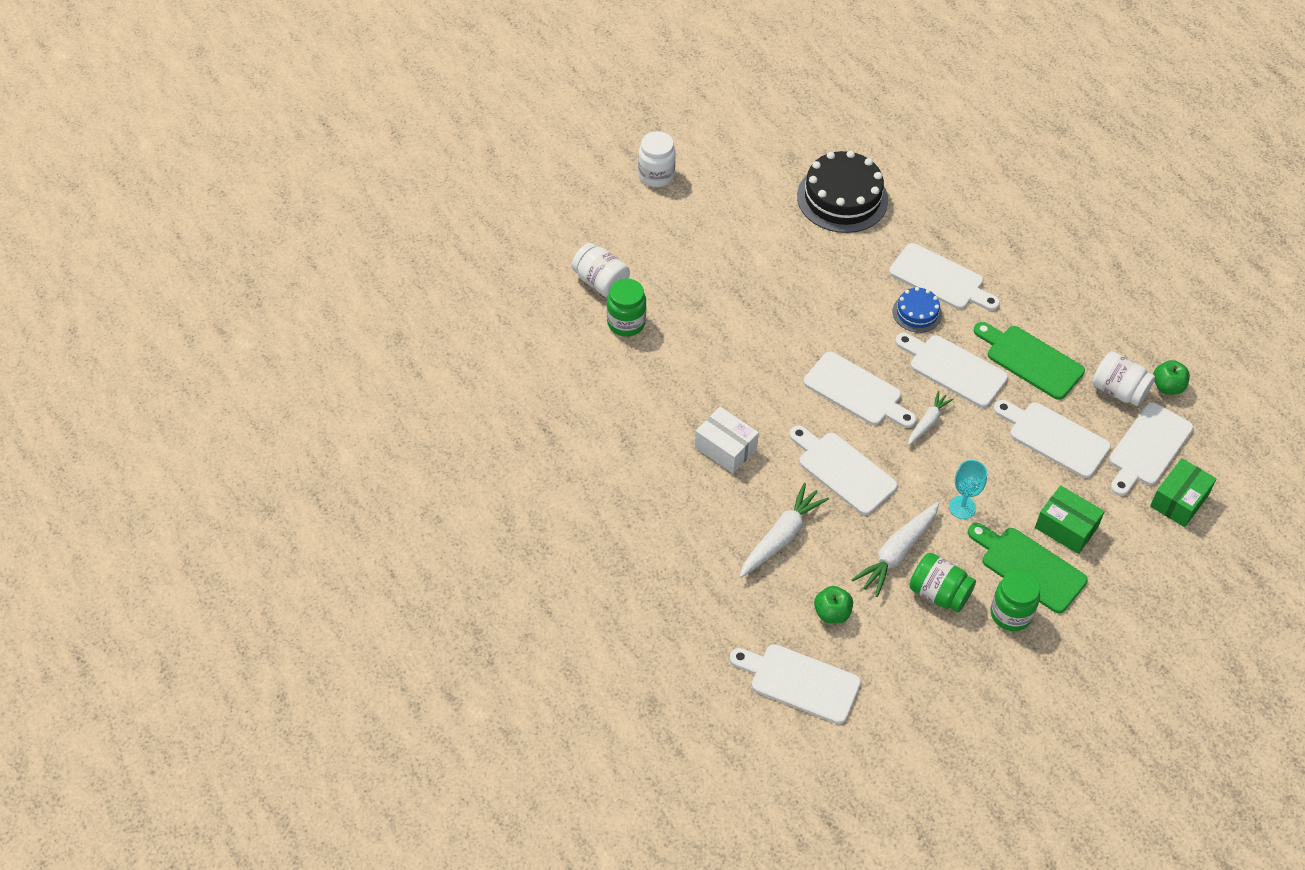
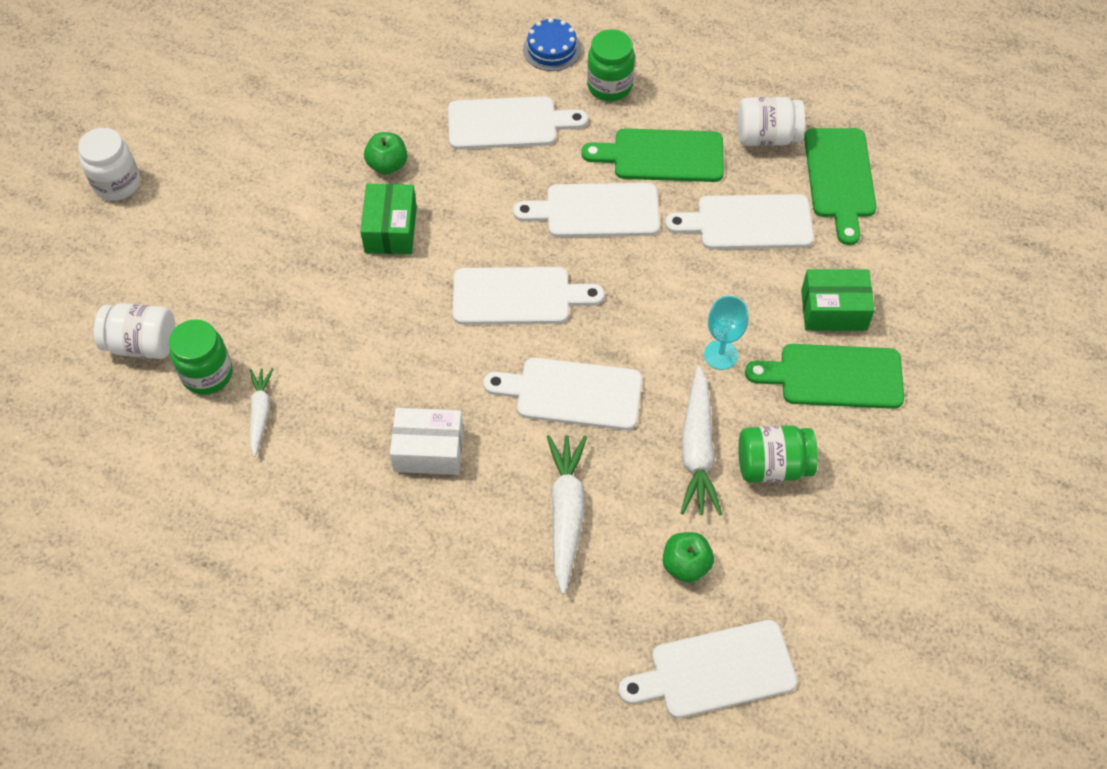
camera: 35 degrees left, 5 degrees up
(842, 198) = (342, 95): black cake -> none
(917, 313) = (513, 173): blue cake -> blue cake (552, 49)
(927, 422) = (615, 284): white carrot -> white carrot (260, 413)
(1011, 614) = (857, 439): green jar -> green jar (609, 86)
(1148, 448) = (840, 178): white cutting board -> green cutting board
(1167, 387) = (807, 105): green apple -> green apple (387, 165)
(1179, 500) = (910, 214): green box -> green box (391, 229)

